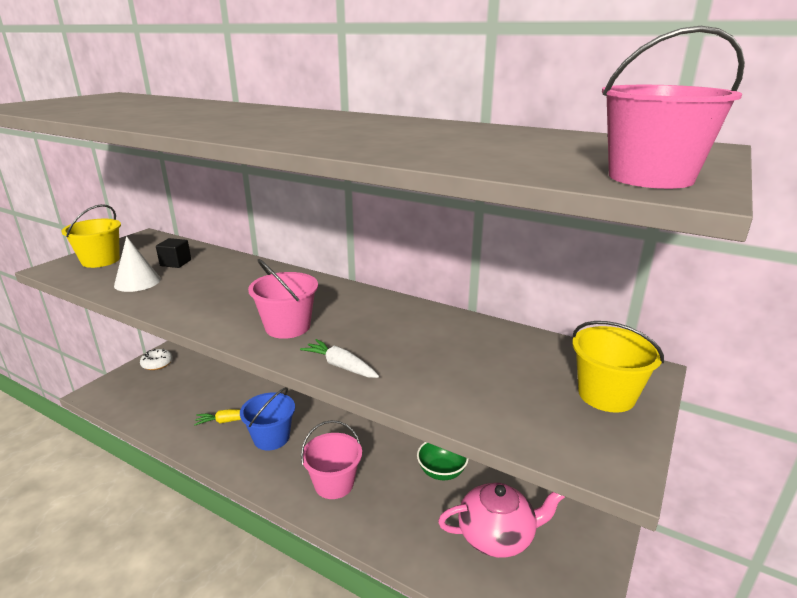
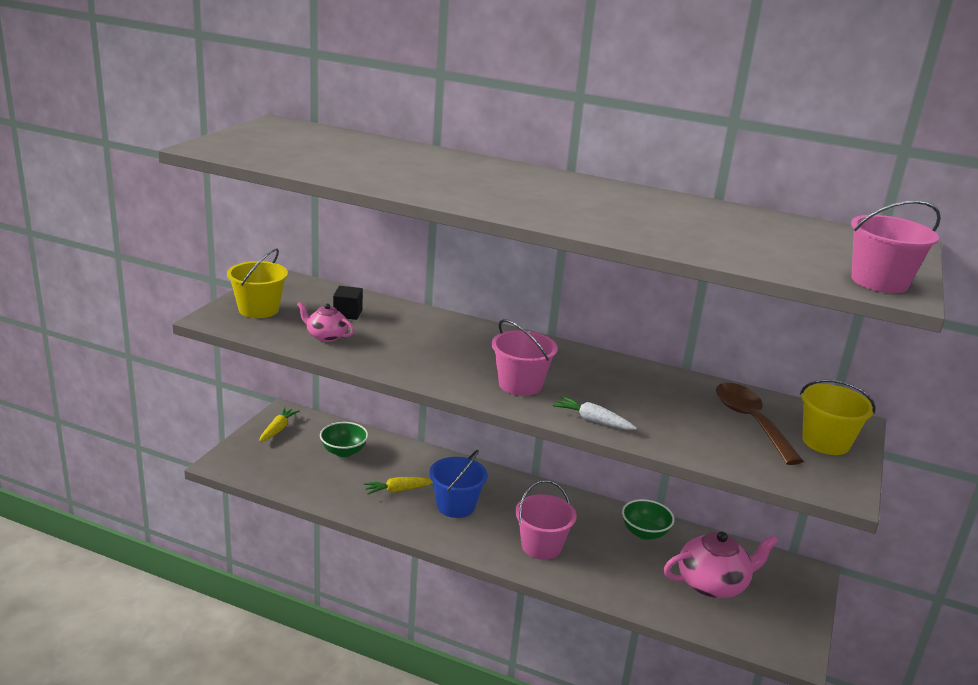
camera: 10 degrees left, 0 degrees up
(137, 282) = (326, 336): white cone -> pink teapot
(157, 364) = (277, 429): white donut -> yellow carrot
(200, 384) = (343, 451): none -> green bowl
(521, 368) = (750, 421): none -> brown spoon

